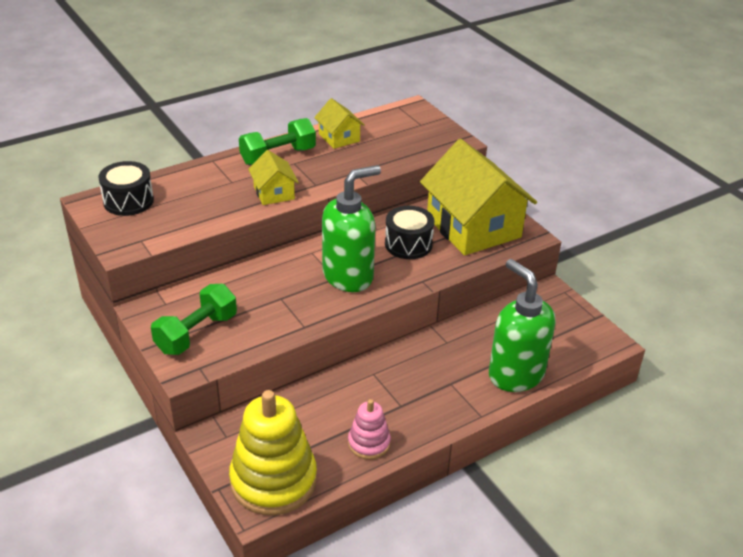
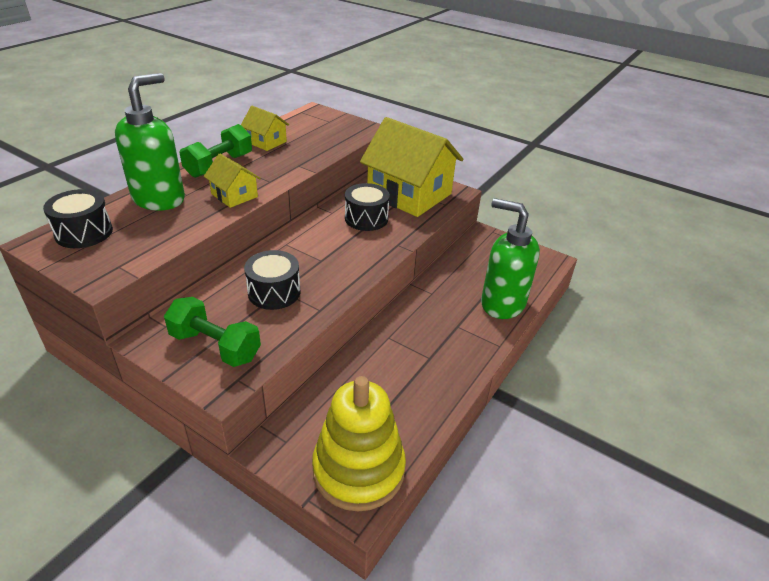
camera: 25 degrees left, 0 degrees up
(196, 333) = (215, 346): green dumbbell -> green dumbbell turned 75 degrees counterclockwise
(273, 298) = (274, 292): none -> black drum
(348, 276) = (332, 256): green soap dispenser -> green soap dispenser (159, 199)
(369, 443) = (424, 401): pink stacking toy -> none

